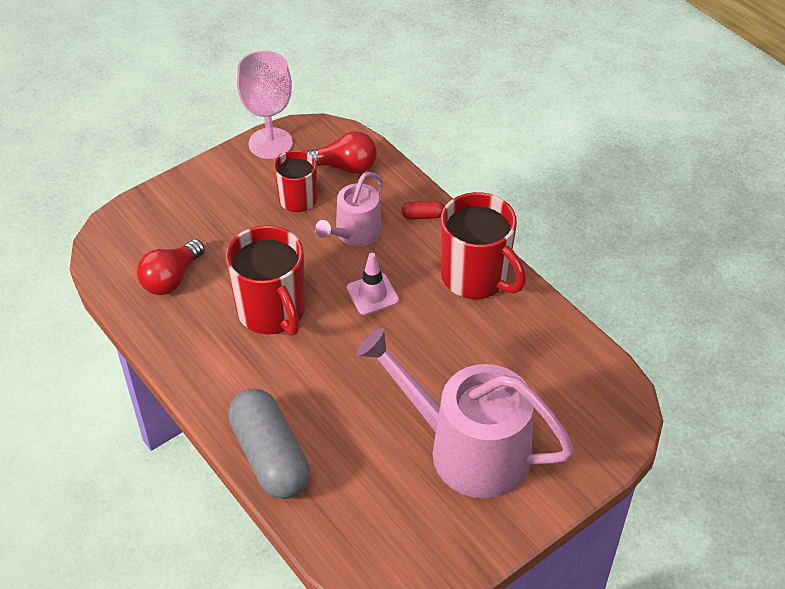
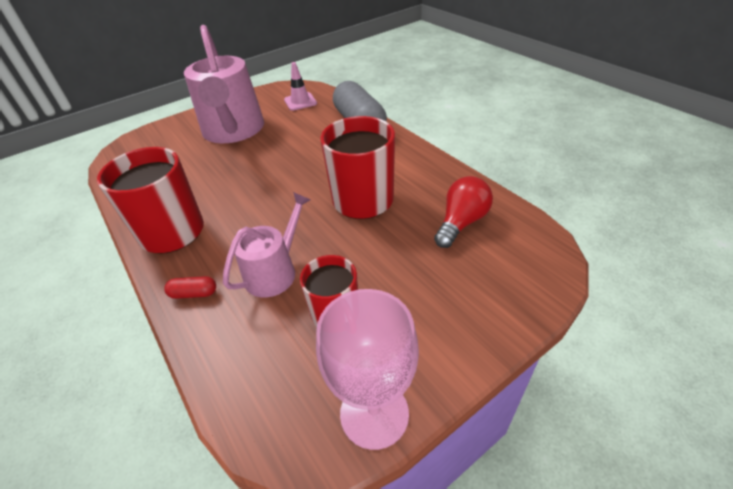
camera: 175 degrees left, 5 degrees down
(344, 167) = (269, 366): red light bulb -> none
(372, 294) = (271, 214): pink traffic cone -> pink traffic cone (300, 102)
(468, 449) = (233, 131): pink watering can -> pink watering can turned 45 degrees clockwise

